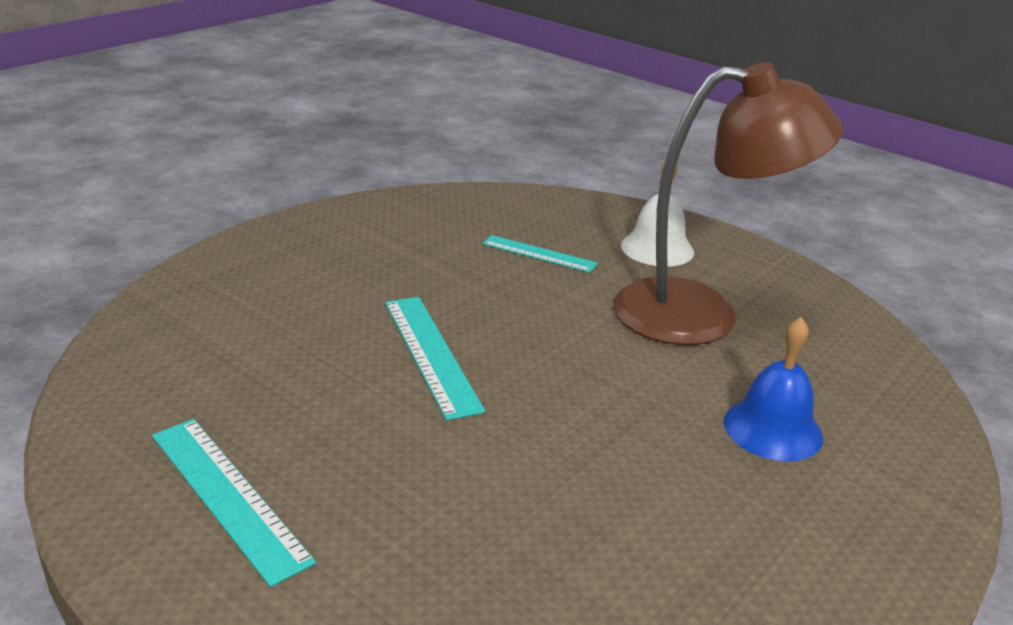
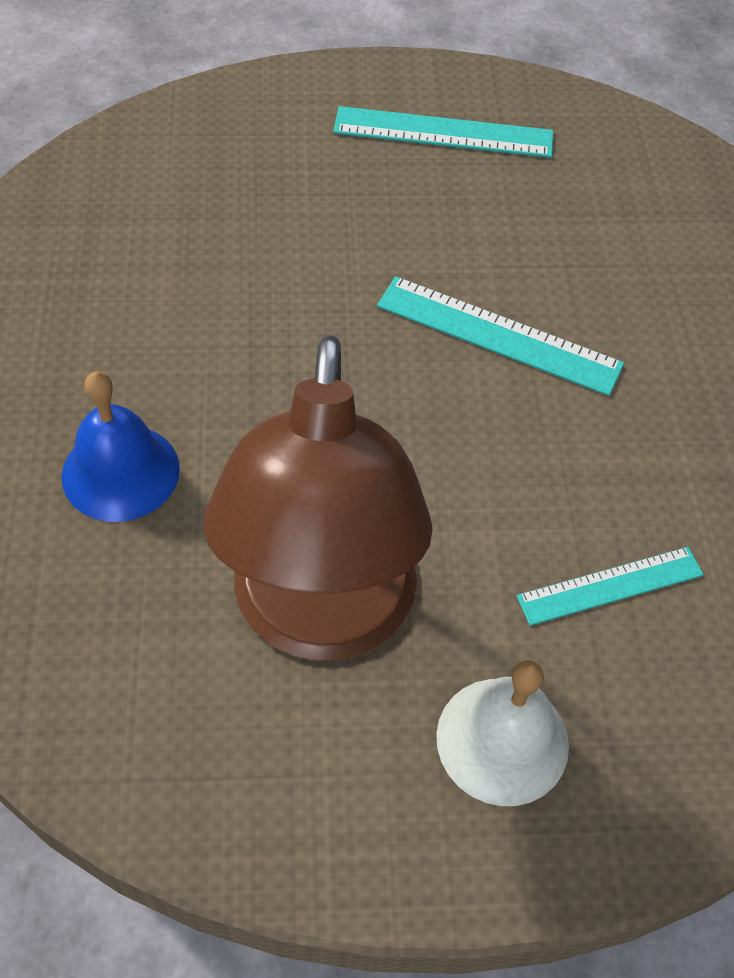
camera: 135 degrees right, 25 degrees up
(701, 314) = (322, 617): brown lamp -> brown lamp turned 45 degrees counterclockwise

